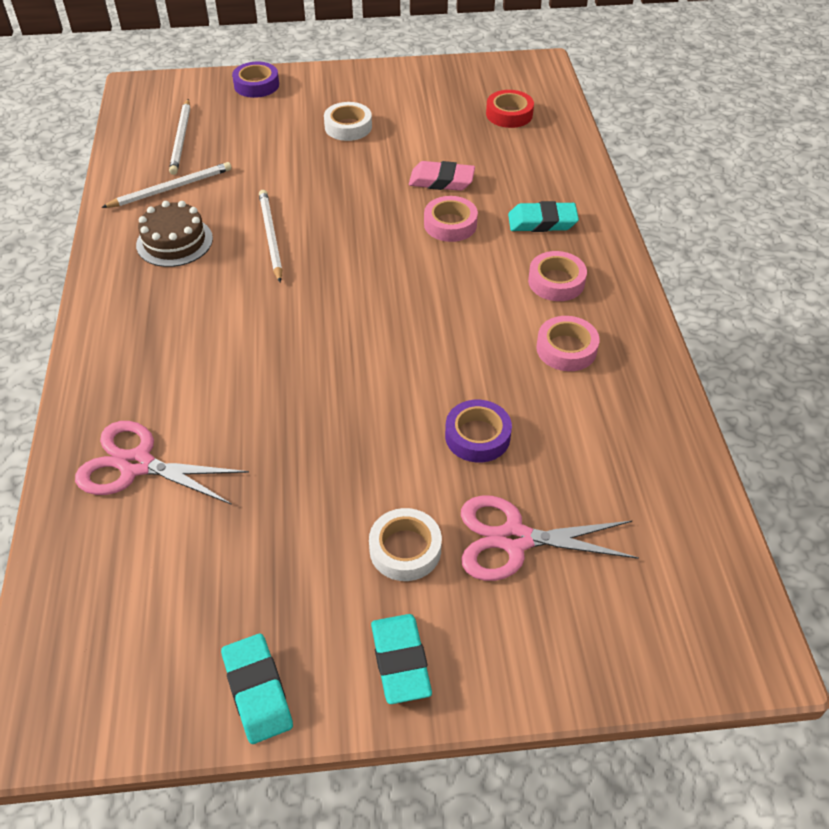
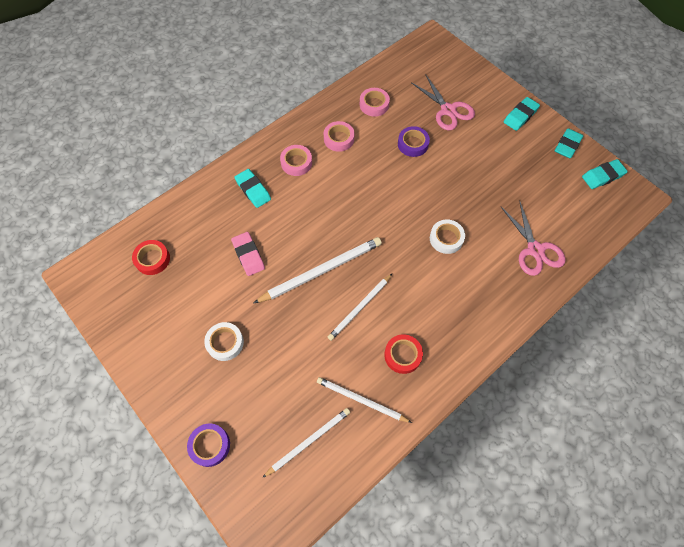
camera: 125 degrees left, 15 degrees up
(136, 695) = (602, 176): none -> turquoise eraser
(174, 241) = (402, 355): brown cake -> red tape
(355, 228) = (321, 271): none -> white pencil
(405, 549) = (482, 138): white tape -> white tape (446, 238)
(450, 224) = (285, 229): pink tape -> pink tape (374, 105)

